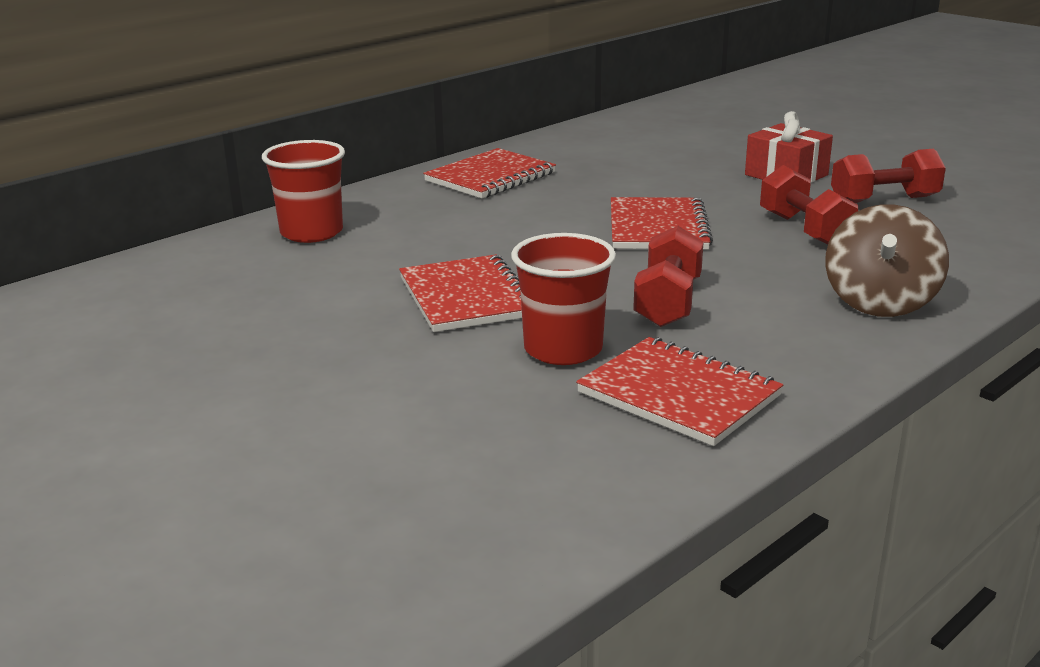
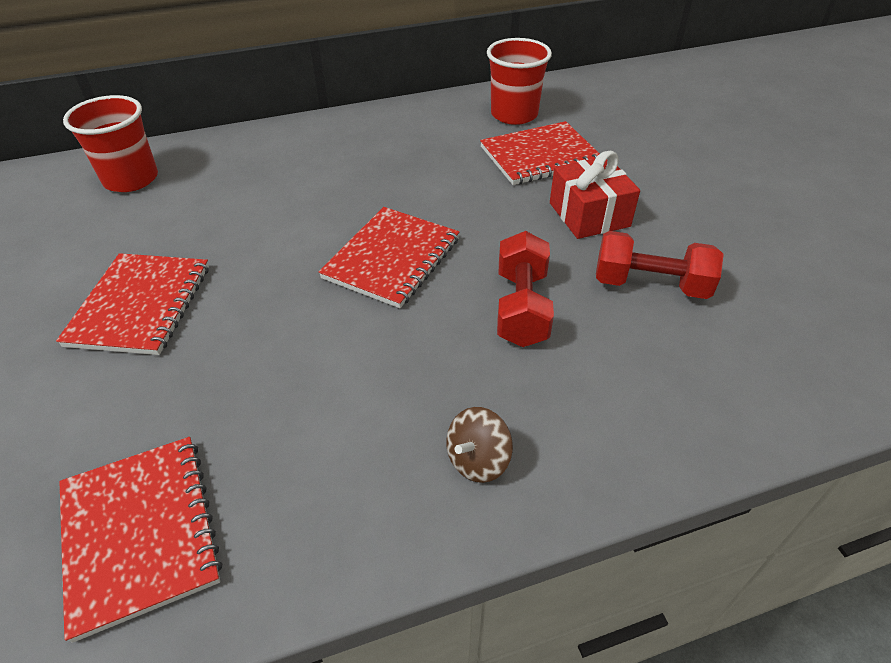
camera: 25 degrees right, 20 degrees up
(490, 177) = (332, 145): red notebook -> red notebook (540, 156)
(563, 349) = (127, 414): red cup -> red cup (514, 114)
(668, 302) = (283, 378): red dumbbell -> none
(880, 302) = (478, 460): brown spinning top -> brown spinning top, size x0.56

